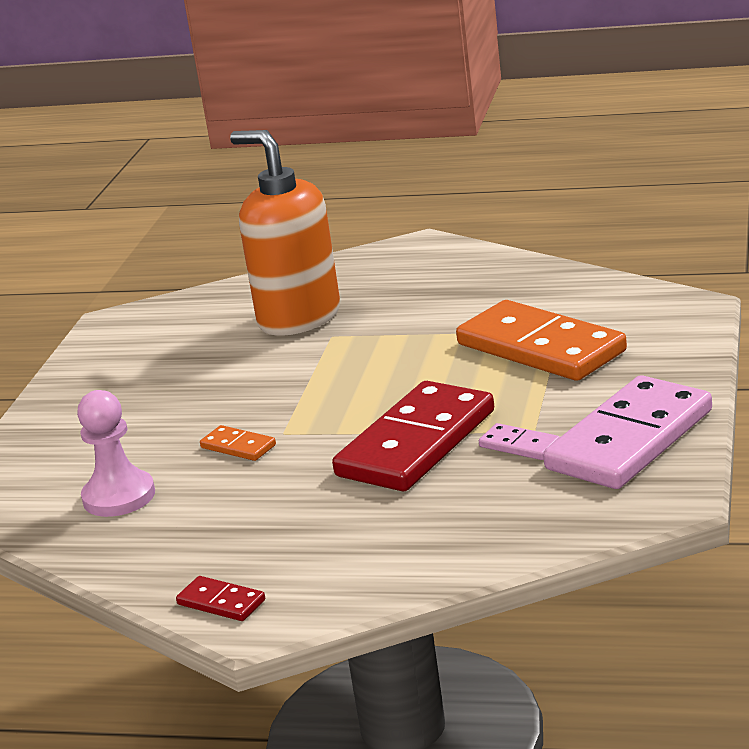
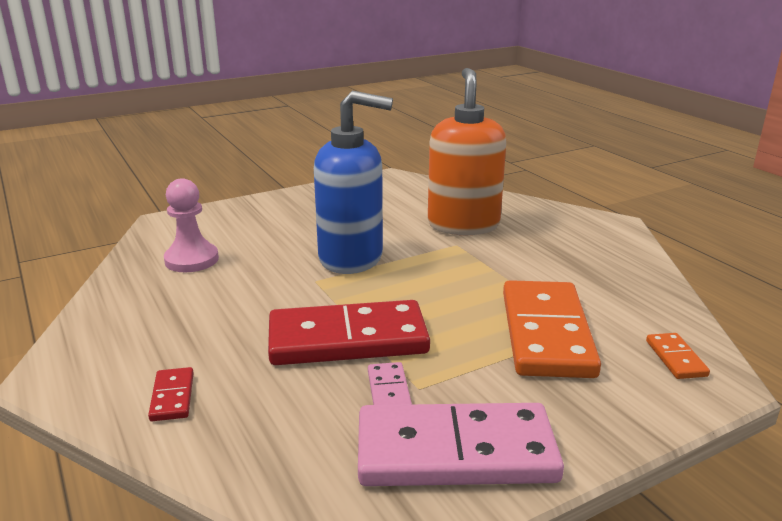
camera: 45 degrees right, 0 degrees up
(221, 602) = (72, 352): red domino -> red domino (172, 397)
(238, 446) = (283, 272): orange domino -> orange domino (675, 358)
(269, 400) = (351, 258): none -> blue soap dispenser

